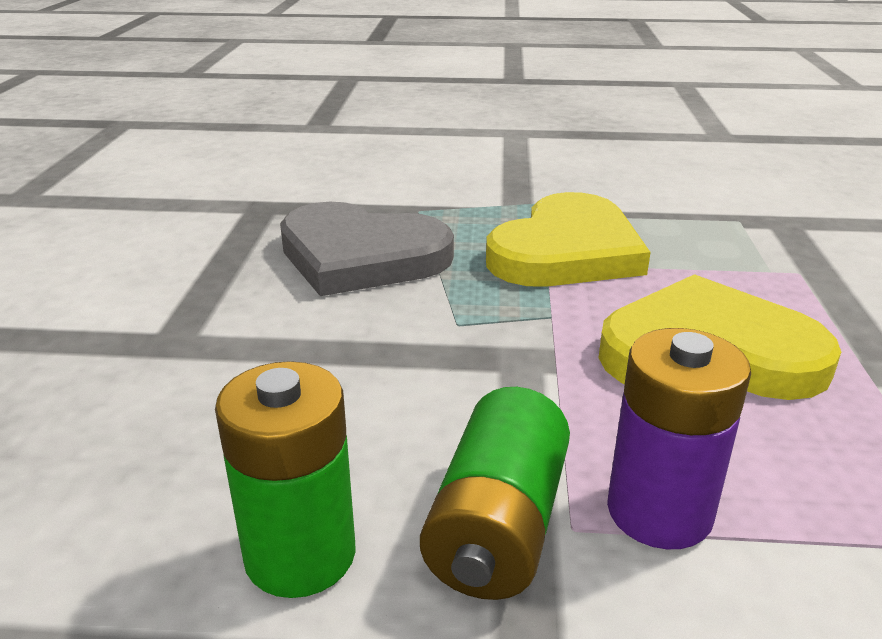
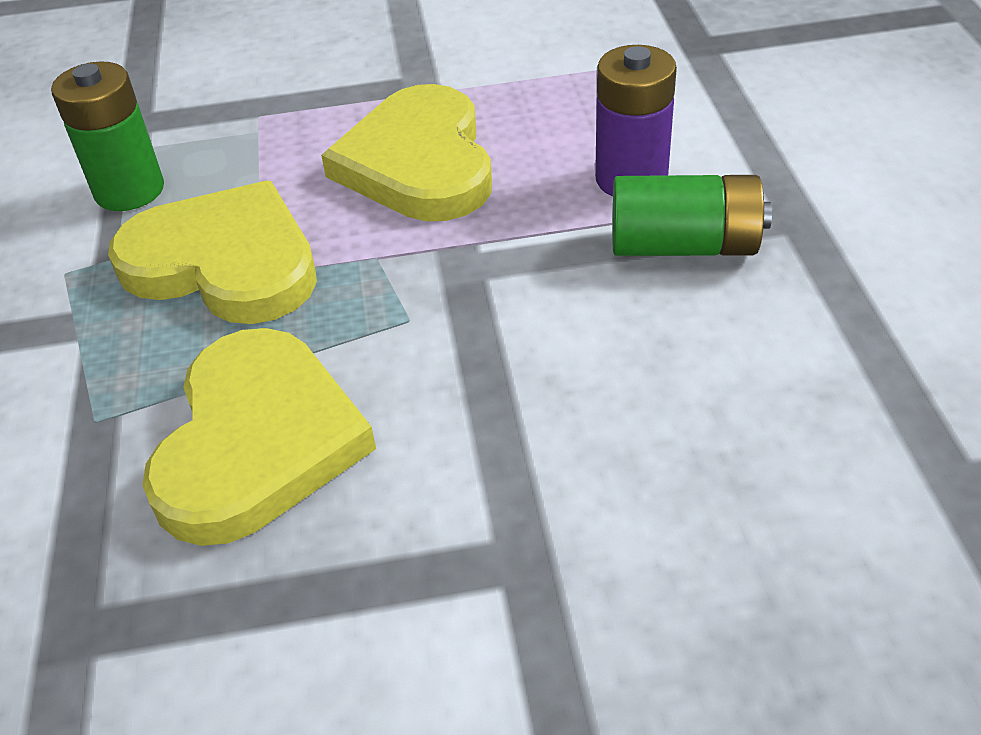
camera: 100 degrees left, 15 degrees up
(300, 554) = (766, 334): green battery -> green battery (129, 190)
(361, 256) = (258, 441): grey heart -> yellow heart

